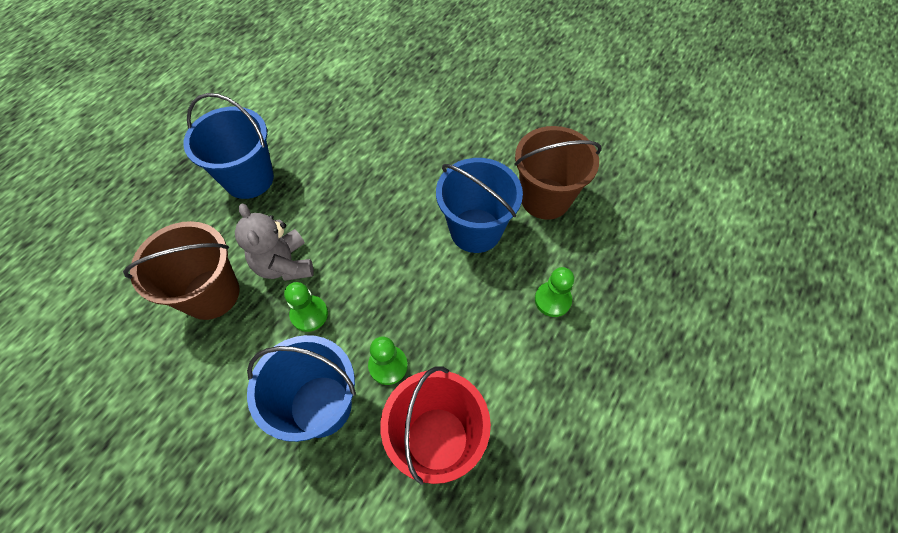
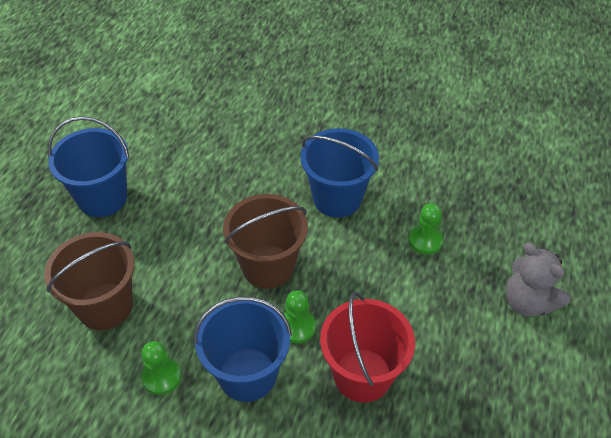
camera: 15 degrees left, 10 degrees down
(284, 264) = (167, 265): grey teddy bear -> grey teddy bear (528, 302)
(309, 314) = (207, 302): green pawn -> green pawn (161, 377)
(545, 198) = (391, 158): brown bucket -> brown bucket (268, 266)

